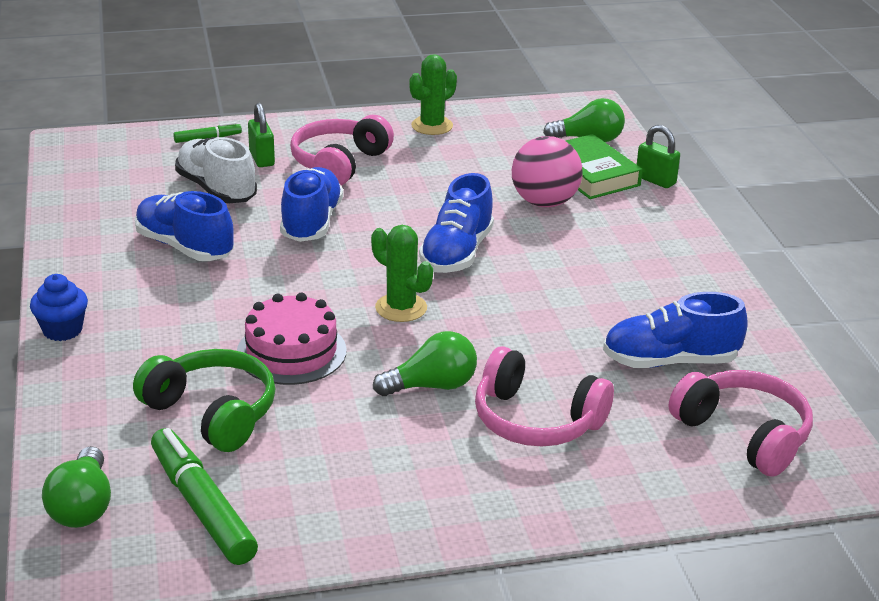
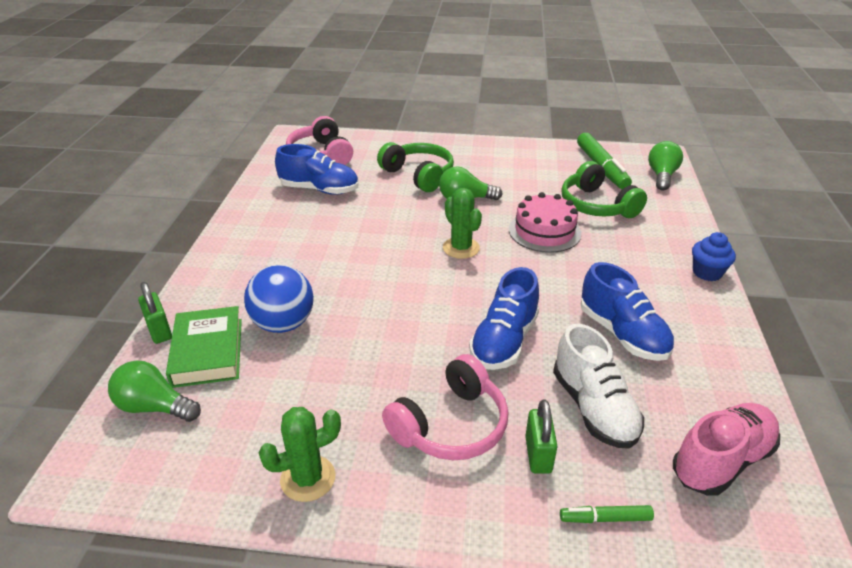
camera: 160 degrees left, 5 degrees up
(109, 176) = (721, 460): none -> pink shoe
(456, 253) = (395, 285): blue shoe -> none
(536, 420) = (418, 175): pink headphones -> green headphones
(544, 202) = (283, 324): pink ball -> blue ball

